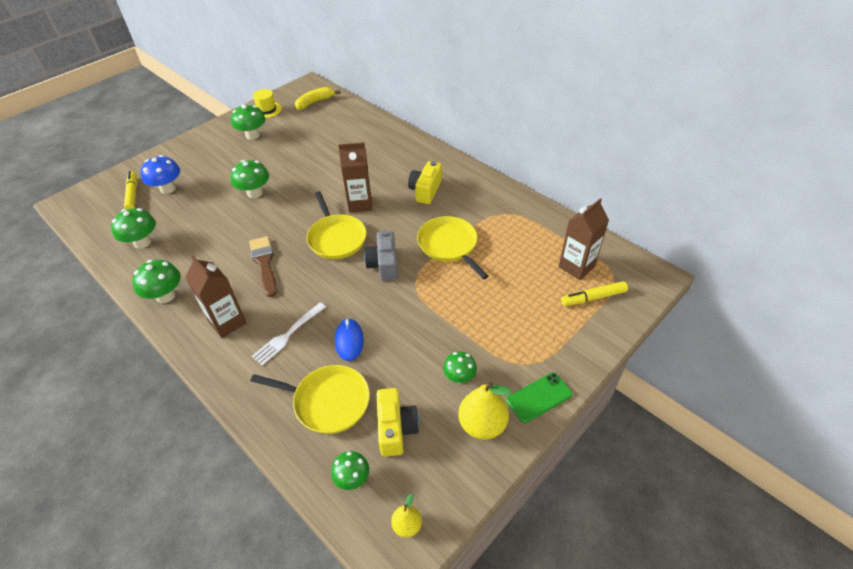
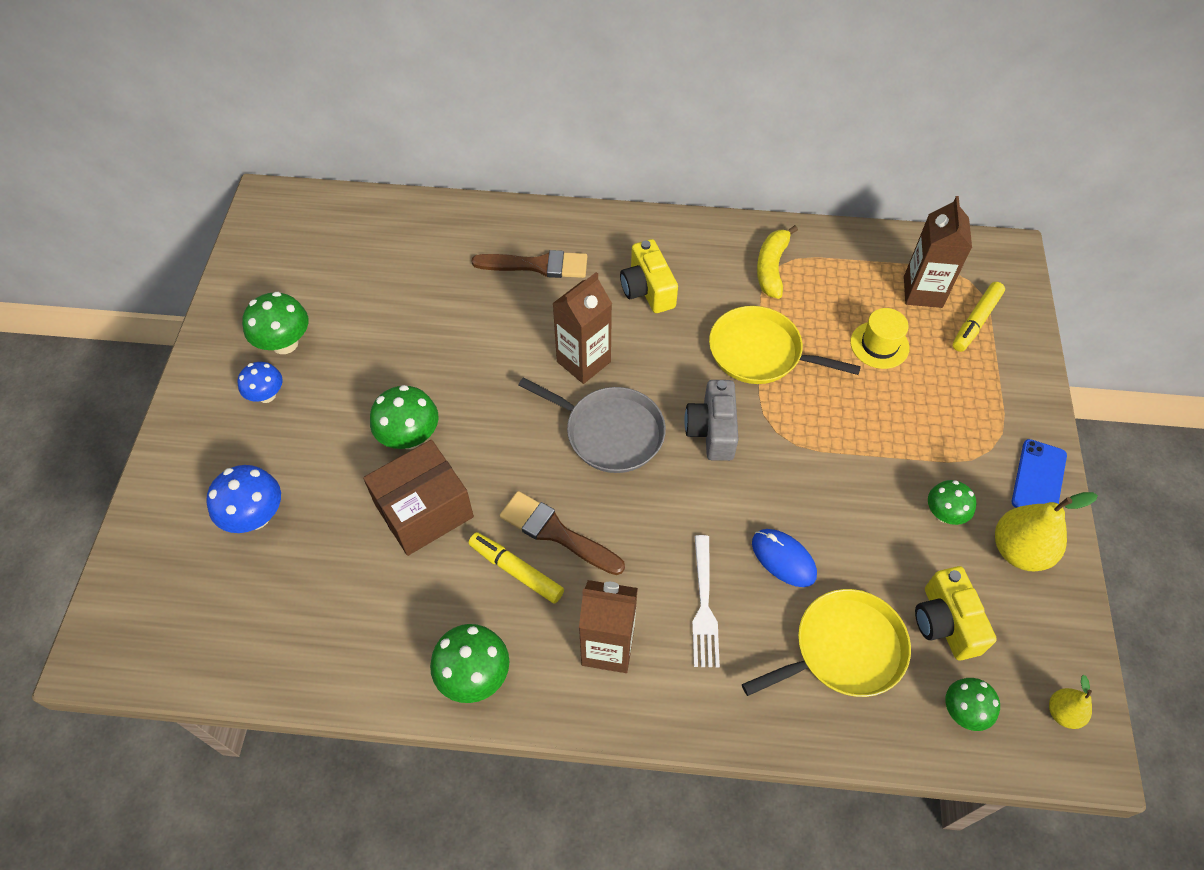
camera: 40 degrees left, 10 degrees up
(133, 194) = (206, 564): yellow marker -> yellow marker (516, 571)
(142, 242) = (330, 626): green mushroom -> none
(224, 150) = (267, 395): none -> blue mushroom
(226, 223) = (424, 510): none -> brown box
(267, 110) = (253, 285): yellow hat -> yellow hat (879, 345)
(315, 102) = (319, 229): yellow banana -> yellow banana (771, 268)
(336, 238) = (610, 432): yellow pan -> grey pan
(384, 264) = (712, 430): grey camera -> grey camera turned 45 degrees clockwise
(387, 156) = (537, 265): none -> brown brush
(396, 429) = (945, 622): yellow camera -> yellow camera turned 150 degrees counterclockwise
(539, 397) = (1038, 479): green phone -> blue phone

